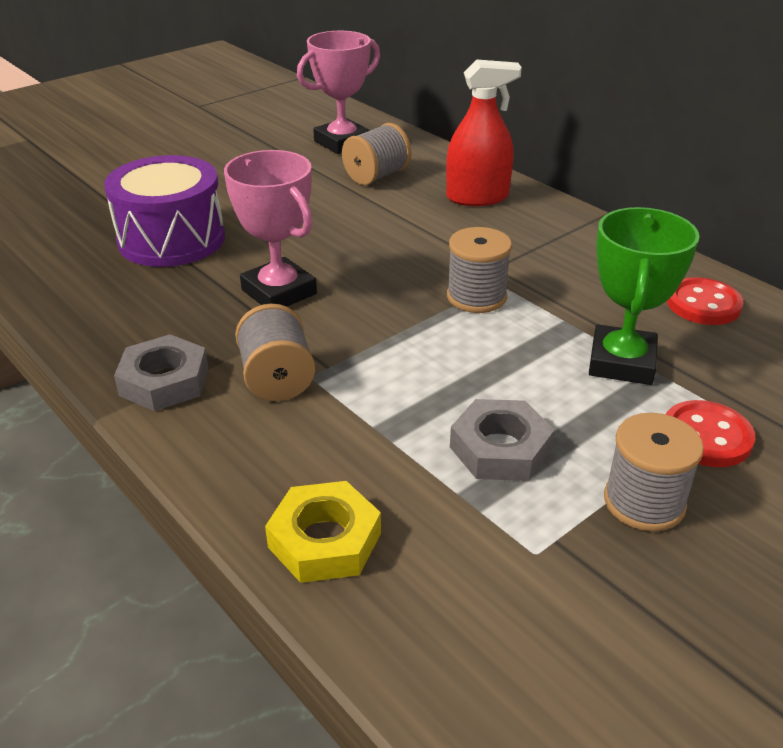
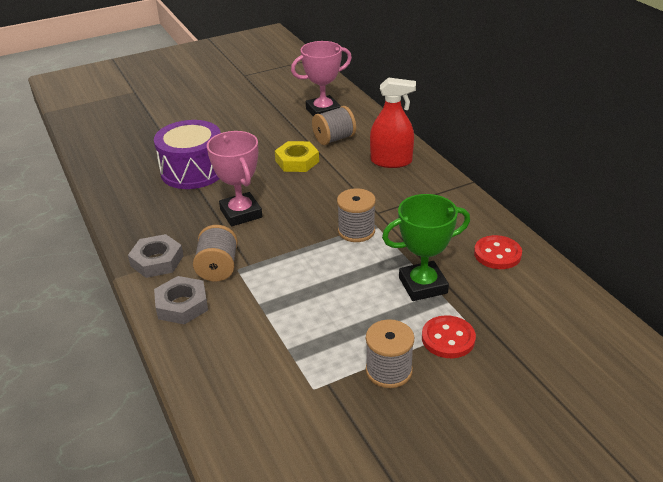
camera: 15 degrees right, 0 degrees up
(325, 540) = (206, 362): yellow nut -> yellow nut (297, 161)
(500, 448) = (323, 327): grey nut -> grey nut (182, 305)
(621, 362) = (423, 285): green trophy -> green trophy turned 45 degrees clockwise

